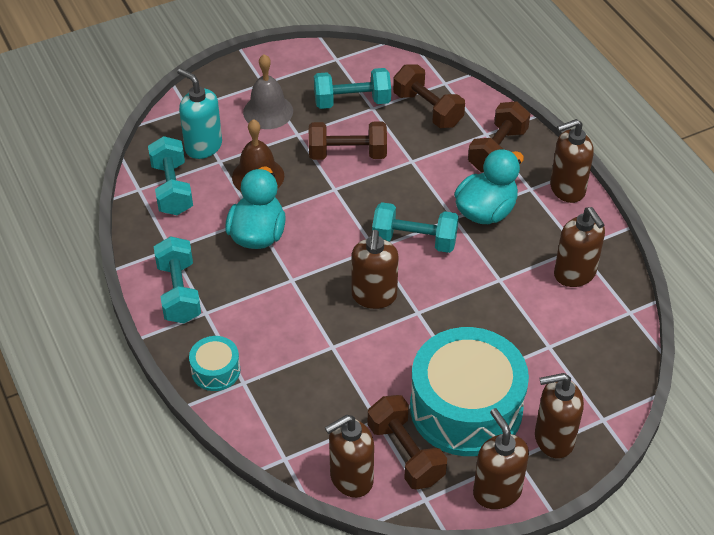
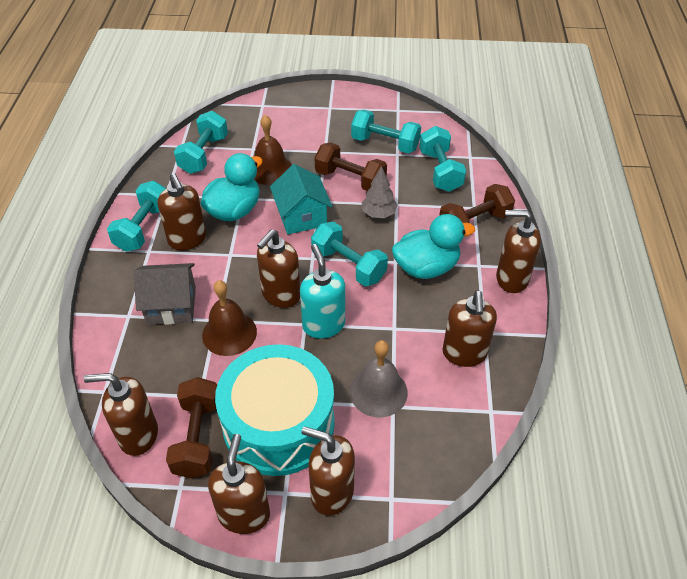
camera: 30 degrees right, 0 degrees up
(203, 146) = (250, 134): turquoise soap dispenser -> turquoise soap dispenser (323, 325)
(216, 370) = (117, 297): turquoise drum -> none
(235, 284) = (187, 240): none -> brown soap dispenser
(268, 111) = (316, 128): grey bell -> grey bell (378, 392)
(278, 353) = (171, 305): none -> grey house
(330, 211) = (301, 216): none -> turquoise house
(356, 353) = (229, 333): none -> brown bell
(402, 177) = (378, 214): none -> grey tree
(427, 109) = (440, 171): brown dumbbell -> turquoise dumbbell

